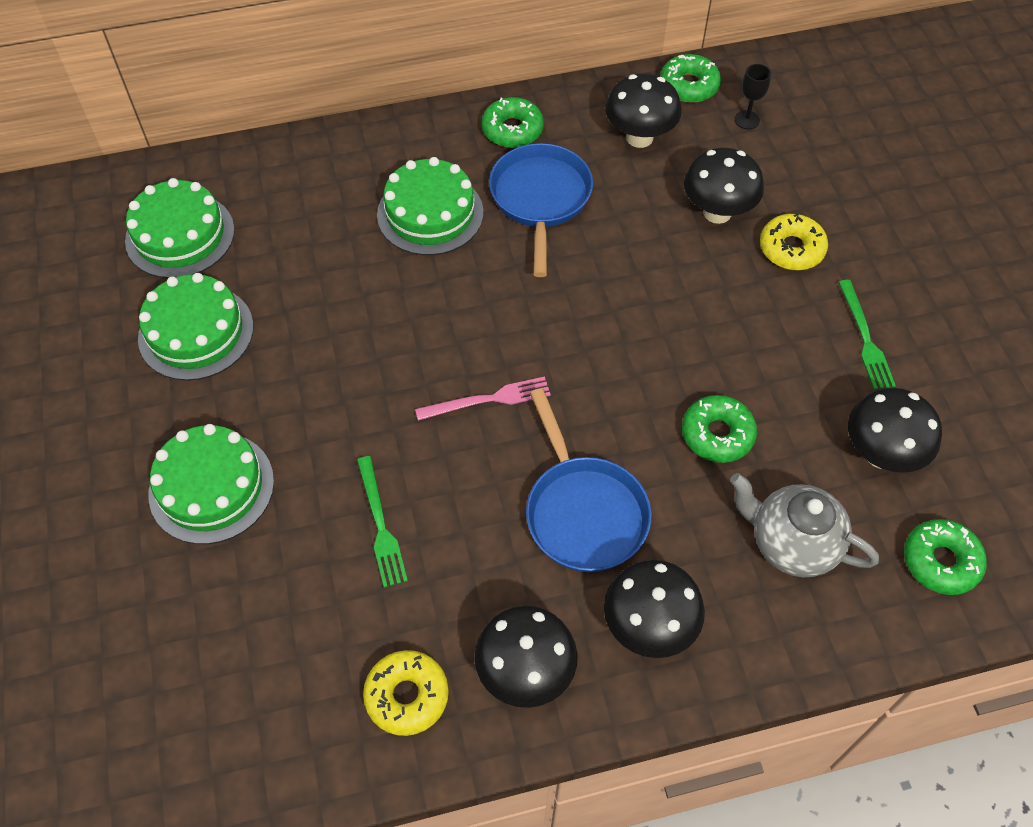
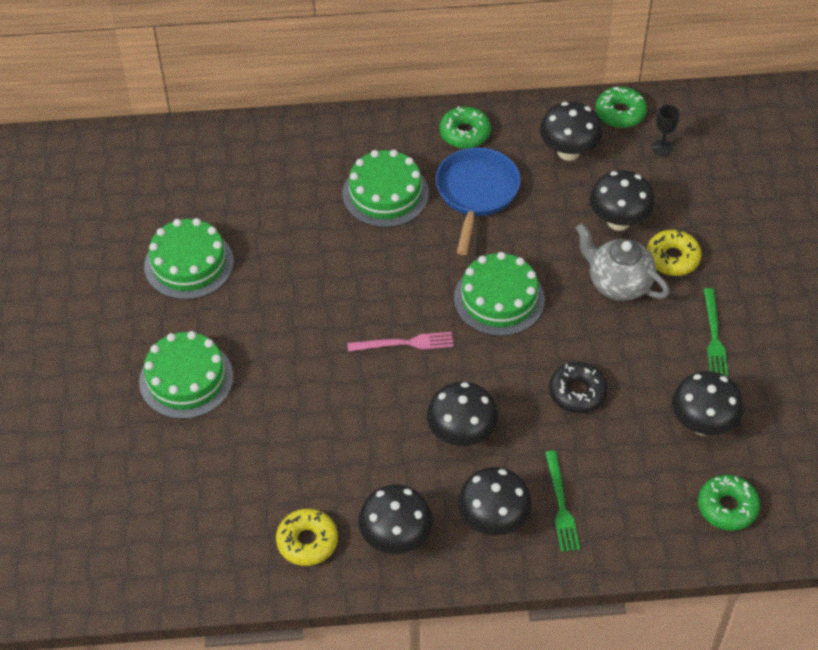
camera: 10 degrees right, 5 degrees down
(180, 235) = (185, 187): green cake -> green cake (499, 299)
(380, 525) = (307, 423): green fork -> green fork (561, 505)
(583, 512) = (461, 434): blue pan -> black mushroom
(717, 434) = (577, 392): green donut -> black donut
(792, 543) = (615, 479): grey teapot -> grey teapot (618, 283)

